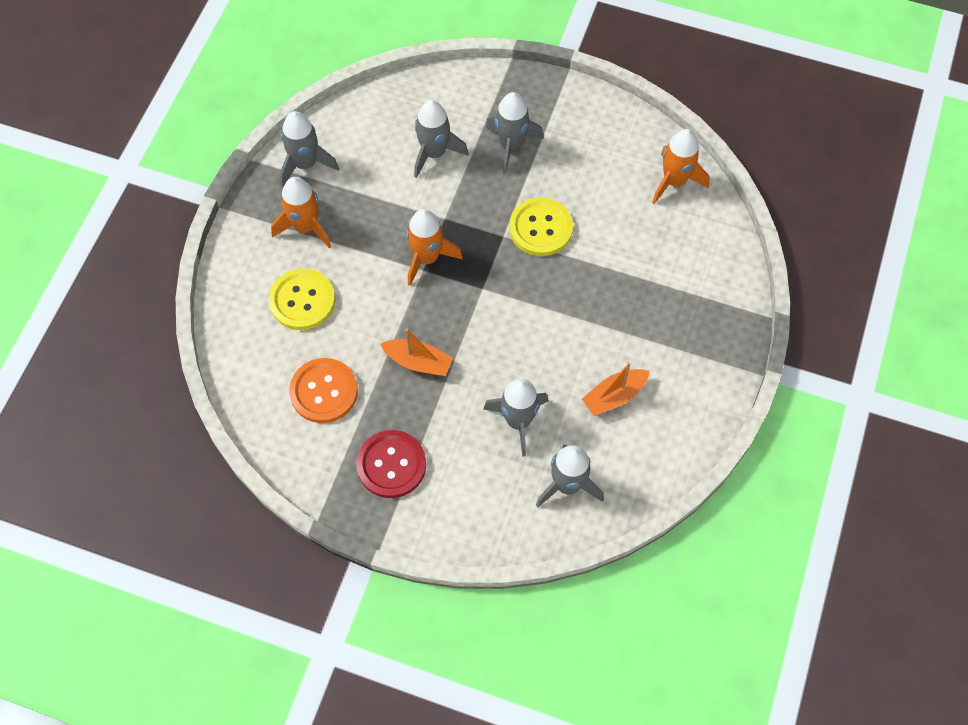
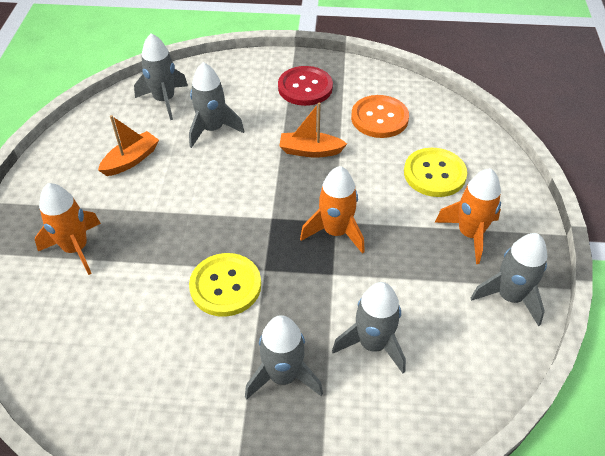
camera: 165 degrees right, 15 degrees down
(674, 181) = (70, 377): orange rocket -> orange rocket (76, 248)

